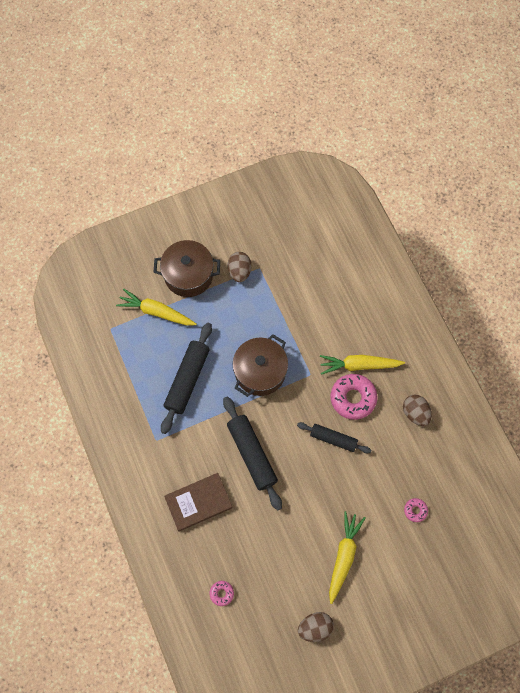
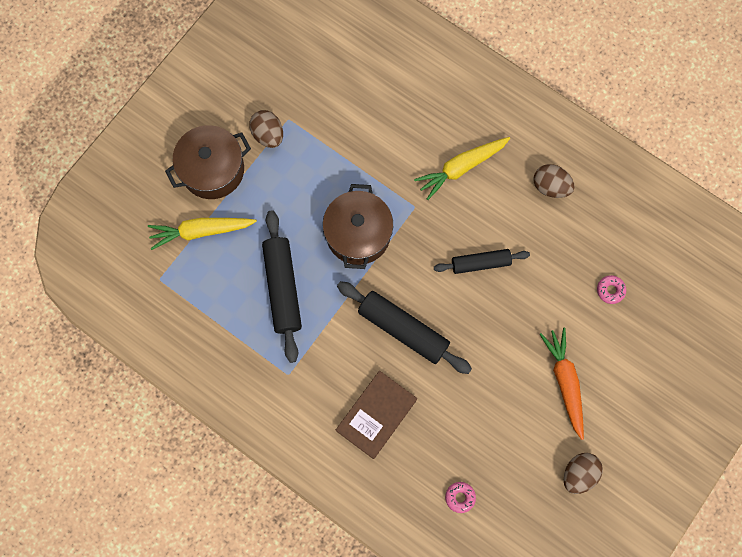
camera: 30 degrees left, 5 degrees up
(343, 556) = (565, 382): yellow carrot -> orange carrot
(353, 398) = (475, 207): pink donut -> none

